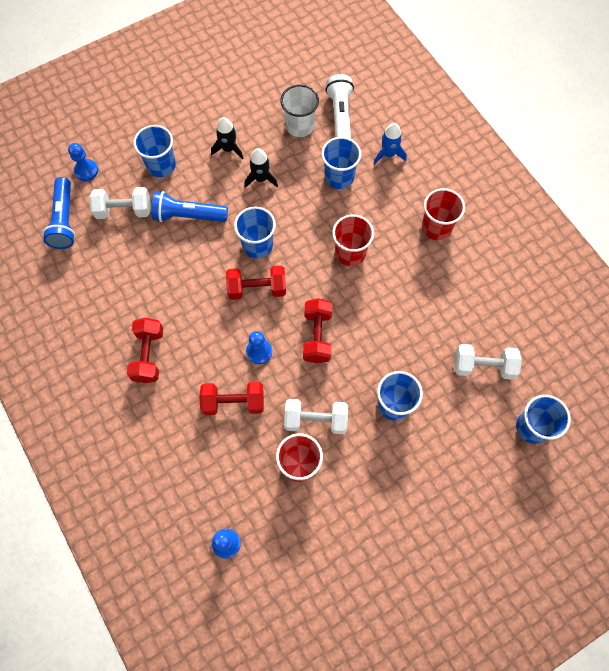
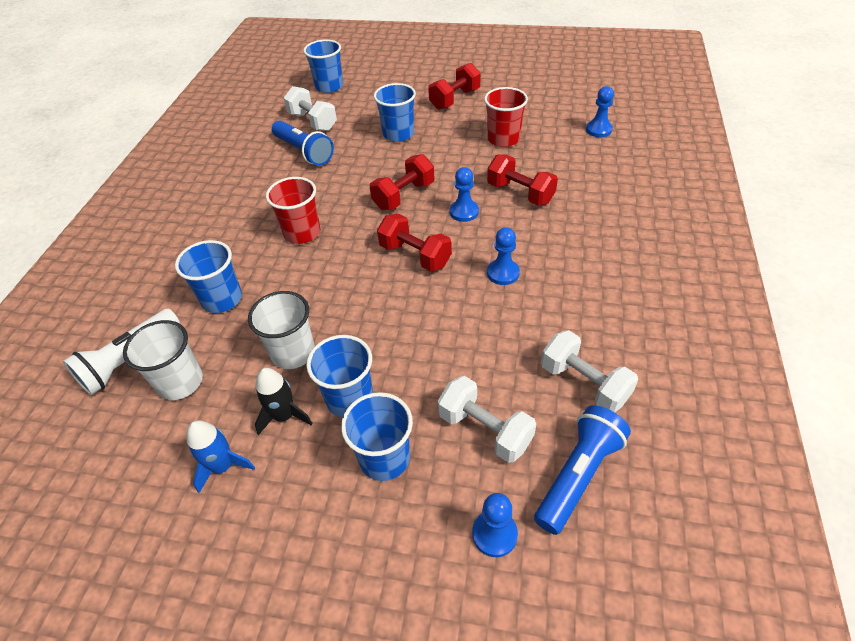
camera: 135 degrees left, 20 degrees down
(148, 355) = (572, 264): red dumbbell -> red dumbbell (455, 99)
(188, 216) = (412, 367): blue flashlight -> blue flashlight (304, 152)
(188, 315) = (503, 273): none -> blue pawn
(257, 245) = (373, 290): blue cup -> blue cup (349, 398)
(261, 178) = (293, 352): black rocket -> white cup
(315, 420) = (464, 153): white dumbbell -> white dumbbell (584, 383)
(388, 154) = (152, 288): blue rocket -> blue rocket (223, 466)
(436, 227) = (212, 208): red cup -> none

